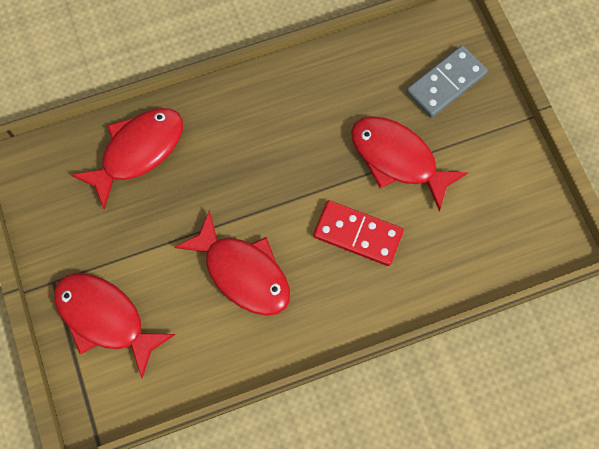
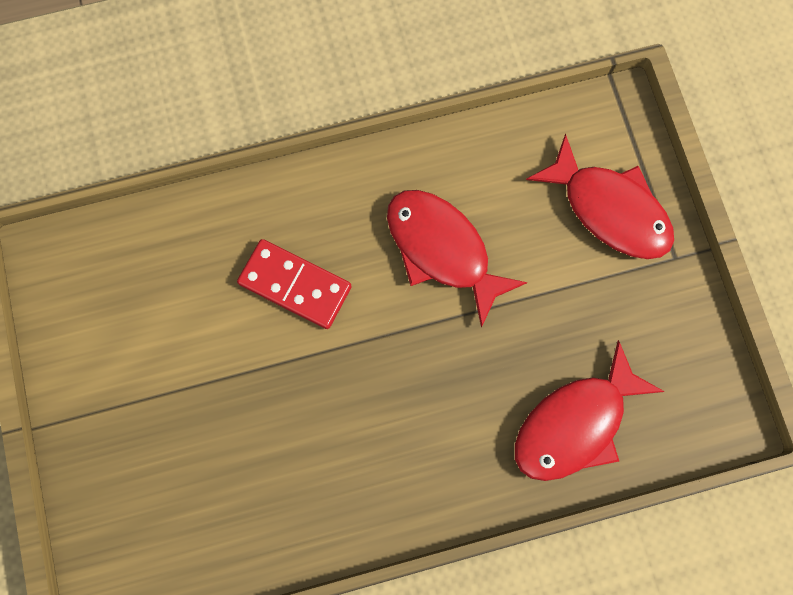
camera: 175 degrees left, 5 degrees up
(398, 159) = (227, 382): red fish -> none
(446, 83) = (140, 490): grey domino -> none

